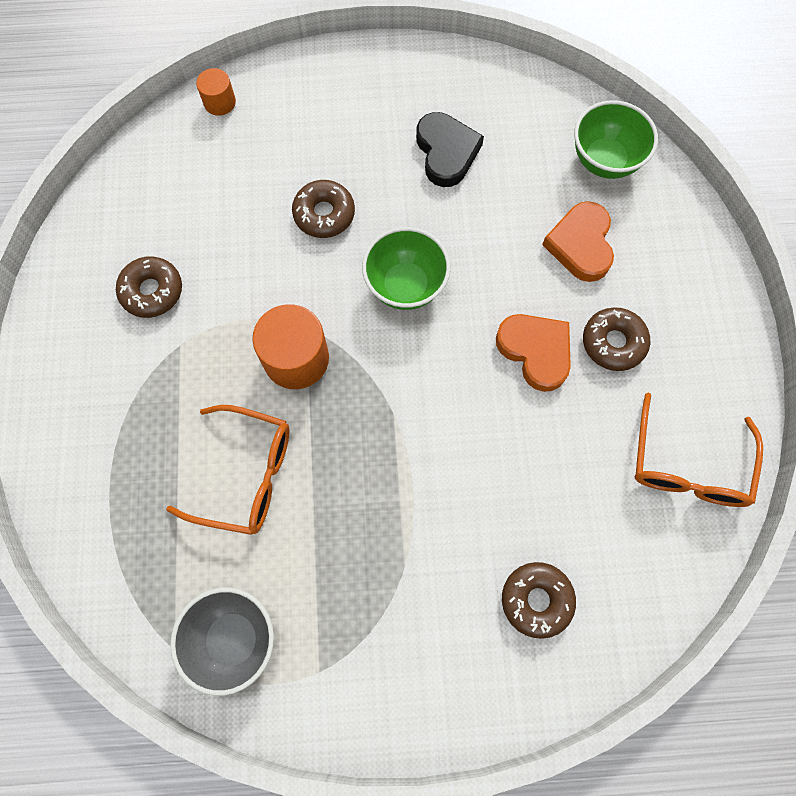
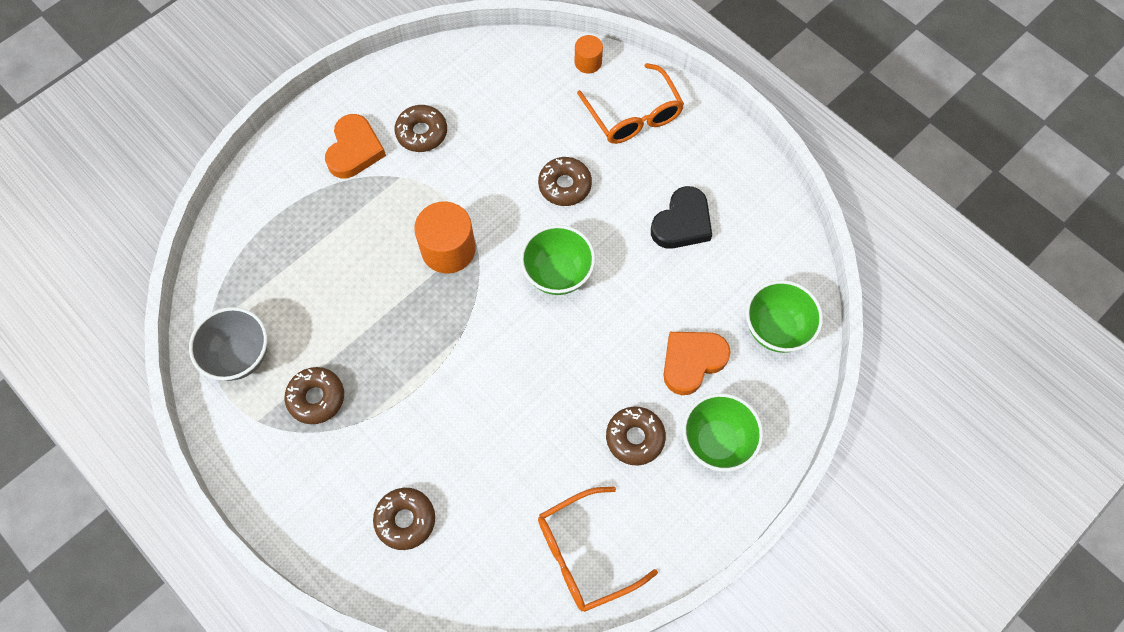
camera: 50 degrees right, 5 degrees down
(246, 475) = (347, 282): orange glasses -> orange glasses (634, 115)
(343, 594) = (316, 398): none -> brown donut
(535, 351) = (582, 391): orange heart -> orange heart (354, 150)
(667, 282) = (716, 442): none -> green bowl

